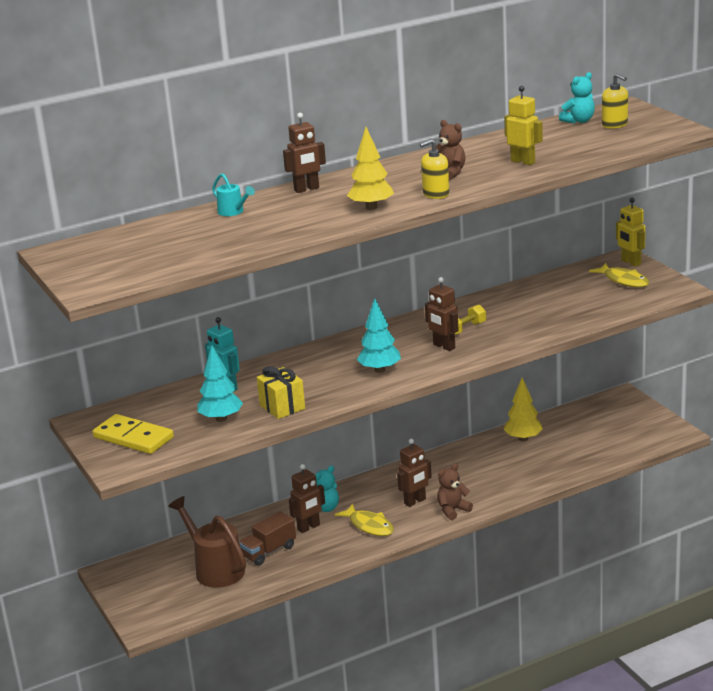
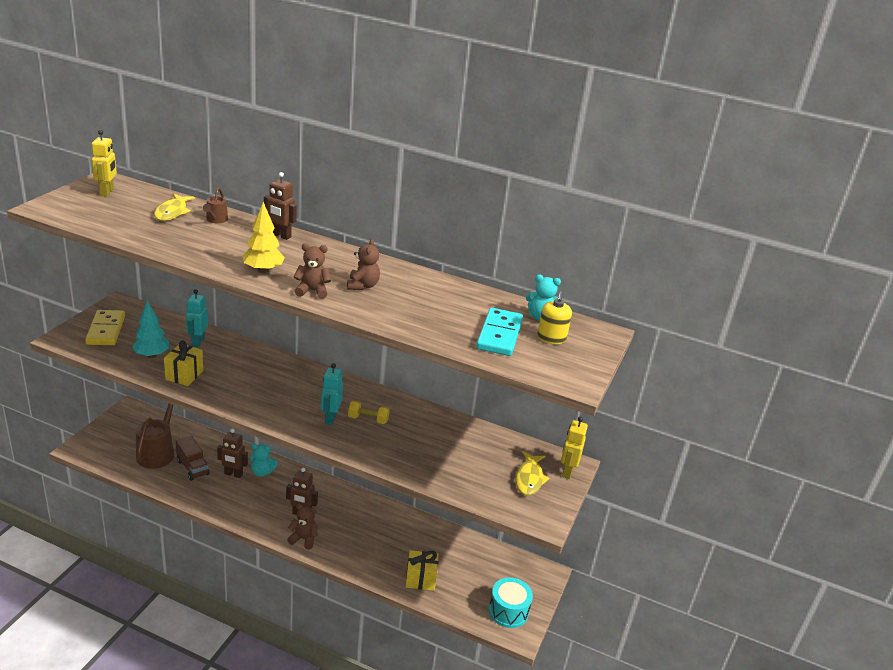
camera: 45 degrees right, 5 degrees up
(233, 212) = (216, 220): turquoise watering can -> brown watering can
(268, 551) = (192, 467): brown truck -> brown truck turned 135 degrees counterclockwise
(369, 526) = (254, 503): yellow fish -> yellow fish (172, 212)
(380, 370) = (270, 400): turquoise tree -> none
(435, 194) = (312, 291): yellow soap dispenser -> brown teddy bear
(444, 346) = (330, 418): brown robot -> turquoise robot
(523, 162) = (418, 313): yellow robot -> yellow robot (107, 192)
(523, 438) = (432, 538): yellow tree -> none
(569, 461) = (420, 579): none -> yellow gift
(590, 141) = (499, 335): none -> turquoise domino
(648, 429) = (508, 611): none -> turquoise drum

